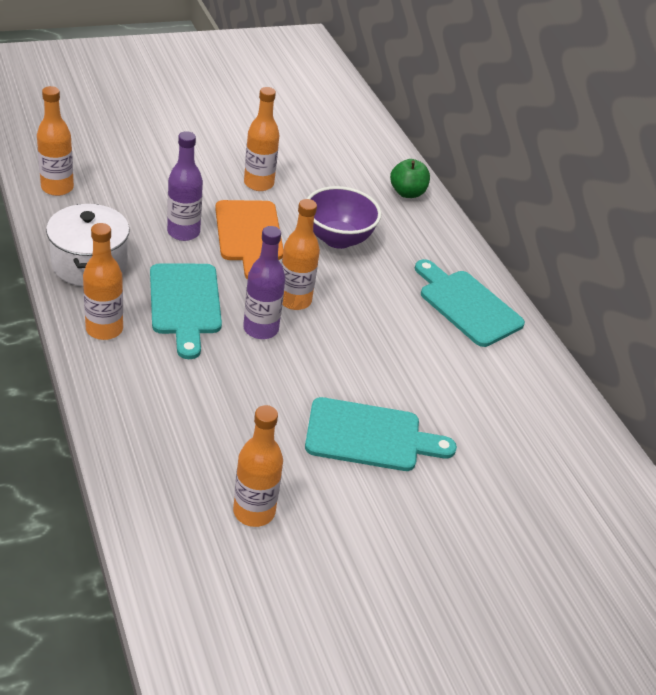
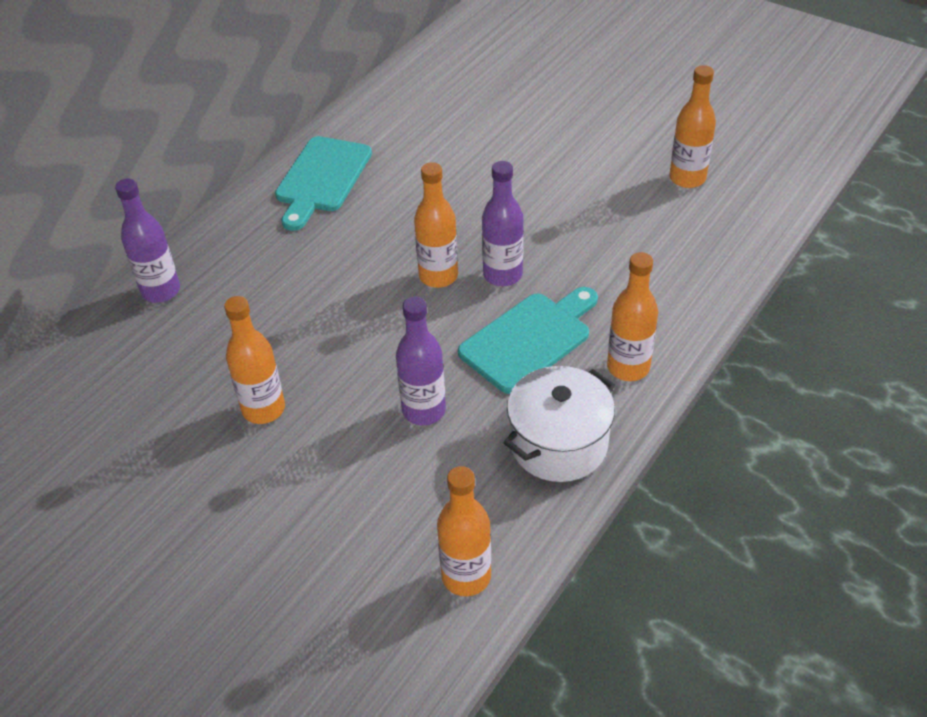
camera: 115 degrees left, 5 degrees up
(249, 235) = (372, 360): orange cutting board -> none
(338, 239) = (306, 297): purple bowl -> none
(370, 436) = (547, 161): turquoise cutting board -> none
(407, 193) = (161, 291): green apple -> purple bottle

